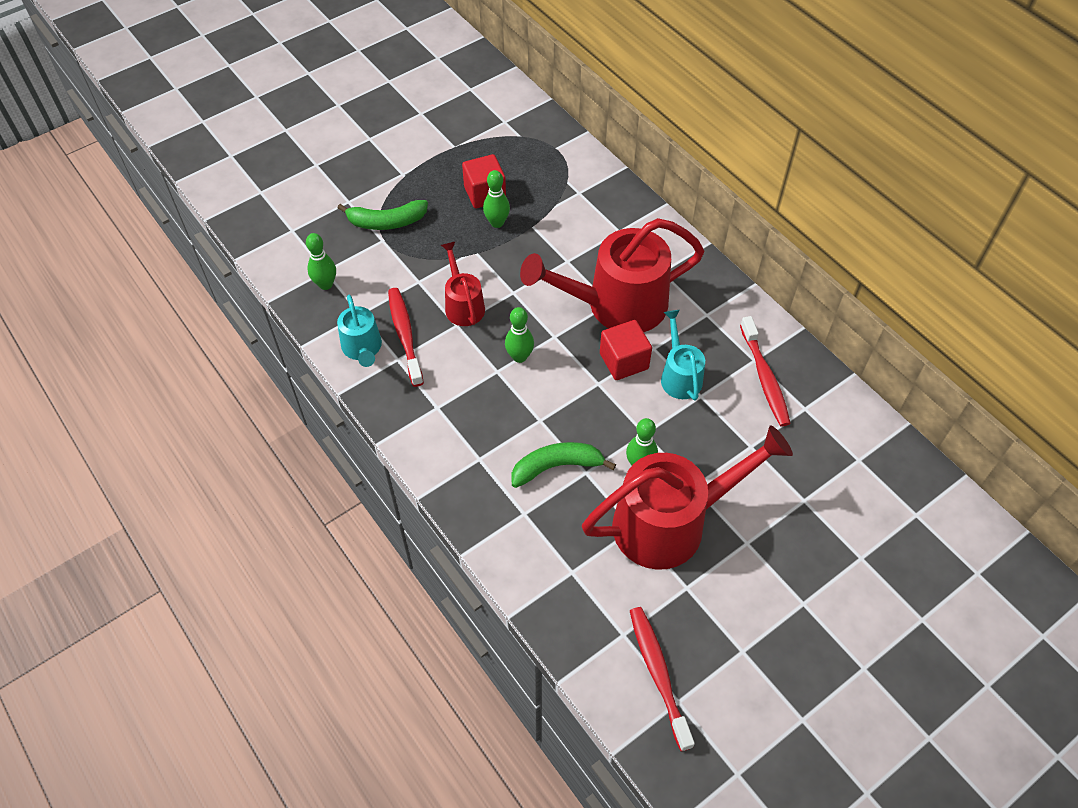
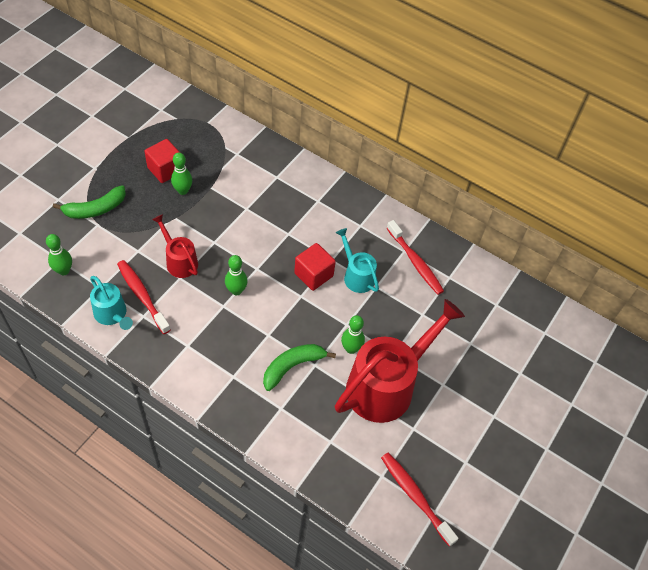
camera: 25 degrees left, 0 degrees up
(615, 305) = (293, 234): red watering can -> none

